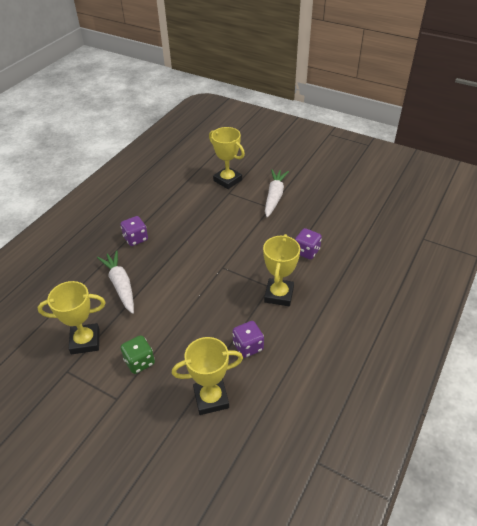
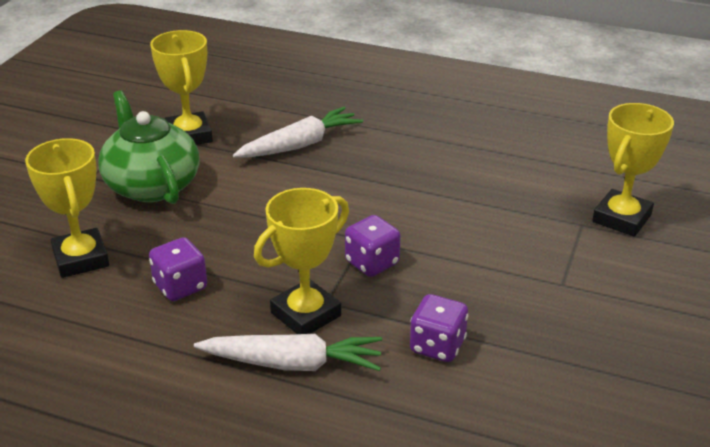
camera: 80 degrees right, 10 degrees down
(136, 238) = (409, 141): purple dice -> purple dice (372, 263)
(139, 362) = (152, 185): green dice -> green teapot
(274, 197) = (600, 287): white carrot -> white carrot (293, 364)
(279, 295) = (305, 314): yellow trophy -> yellow trophy turned 45 degrees counterclockwise

